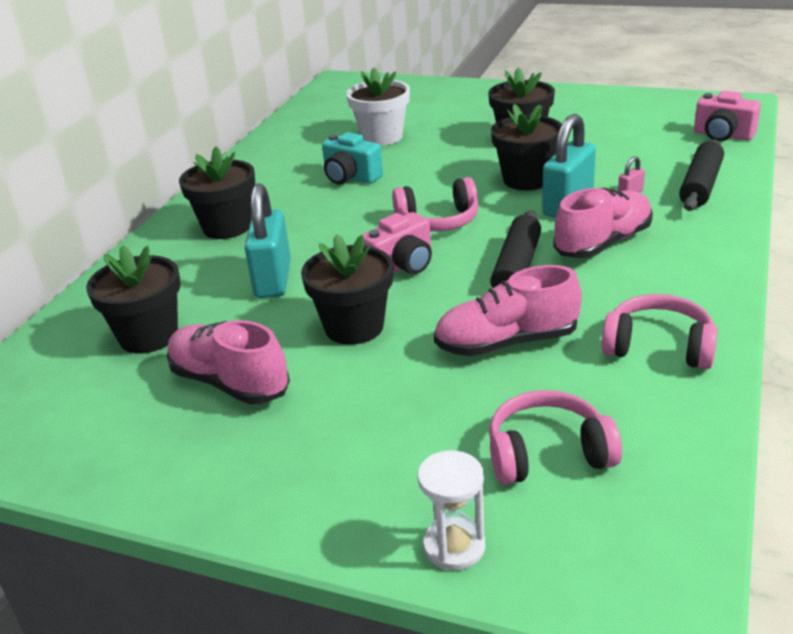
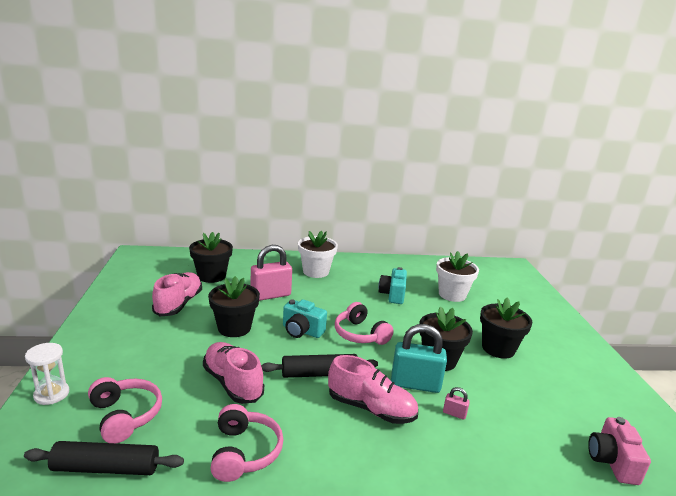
camera: 60 degrees right, 10 degrees down
(227, 227) = (316, 271): black flower pot -> white flower pot
(273, 280) = (270, 295): turquoise padlock -> pink padlock
(402, 266) = (302, 331): pink camera -> turquoise camera
(700, 185) = (498, 454): black rolling pin -> black rolling pin (106, 468)

